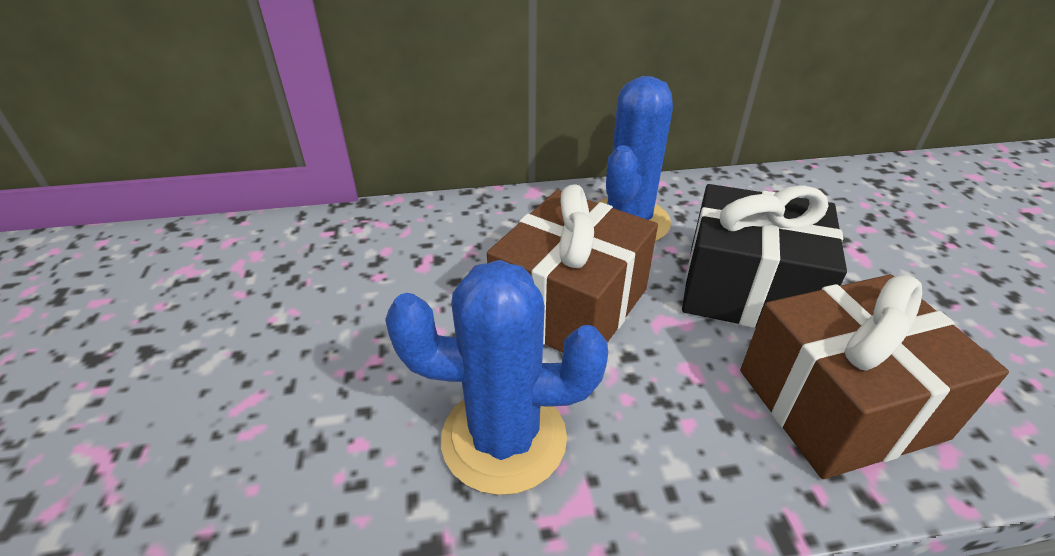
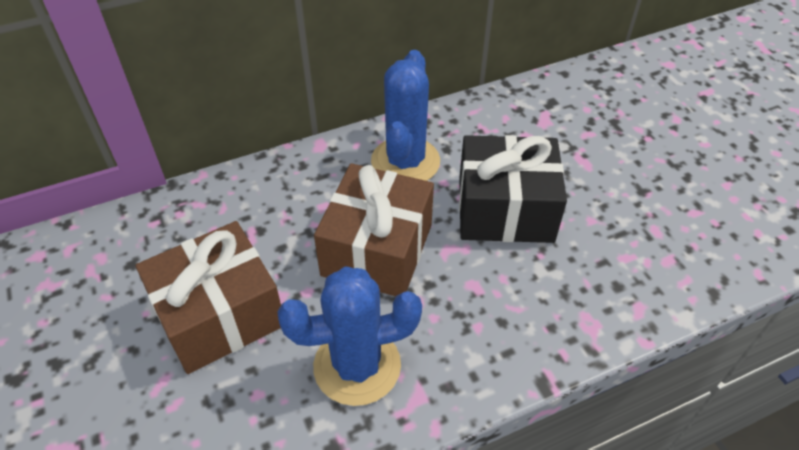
camera: 15 degrees left, 10 degrees up
(839, 403) = (573, 289): brown gift -> brown gift (219, 315)

